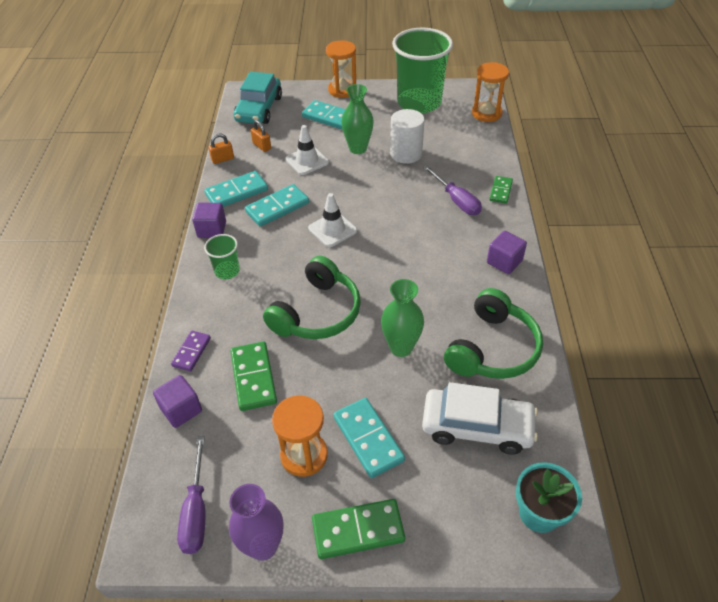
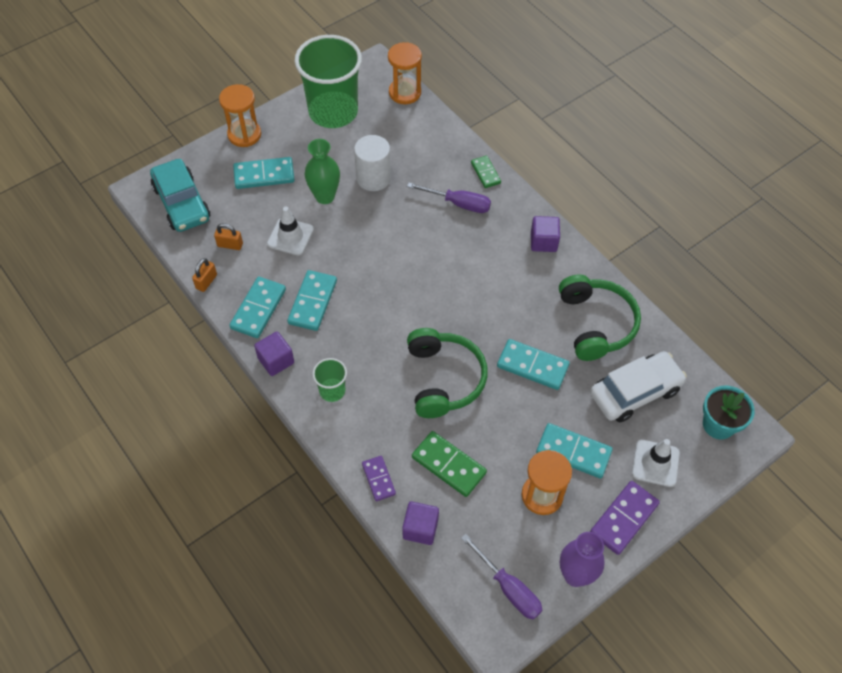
camera: 40 degrees left, 10 degrees up
(332, 229) = (382, 295): white traffic cone -> white traffic cone (655, 463)
(358, 530) = (624, 518): green domino -> purple domino
(401, 347) = (532, 366): green vase -> turquoise domino

